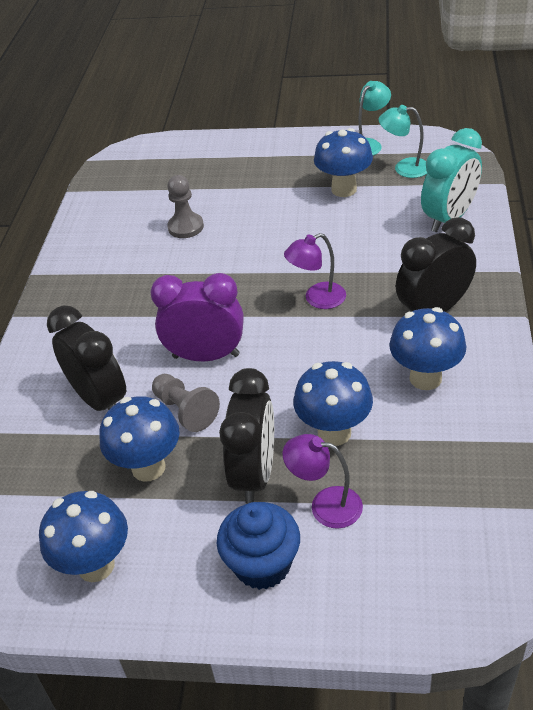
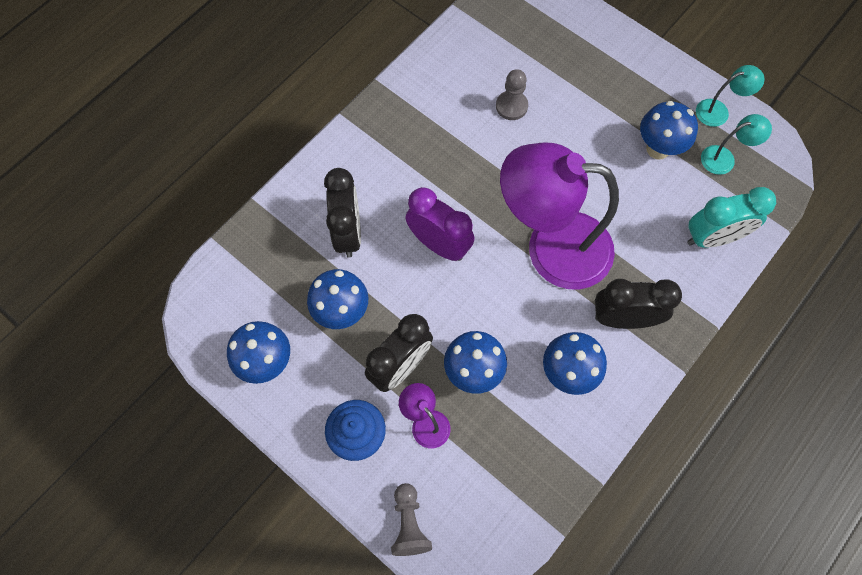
camera: 30 degrees right, 25 degrees up
(185, 410) = (394, 282): grey pawn -> grey pawn (409, 524)
(317, 299) = (551, 247): purple lamp -> purple lamp, size x2.43
(404, 168) = (724, 158): turquoise lamp -> turquoise lamp turned 120 degrees clockwise

